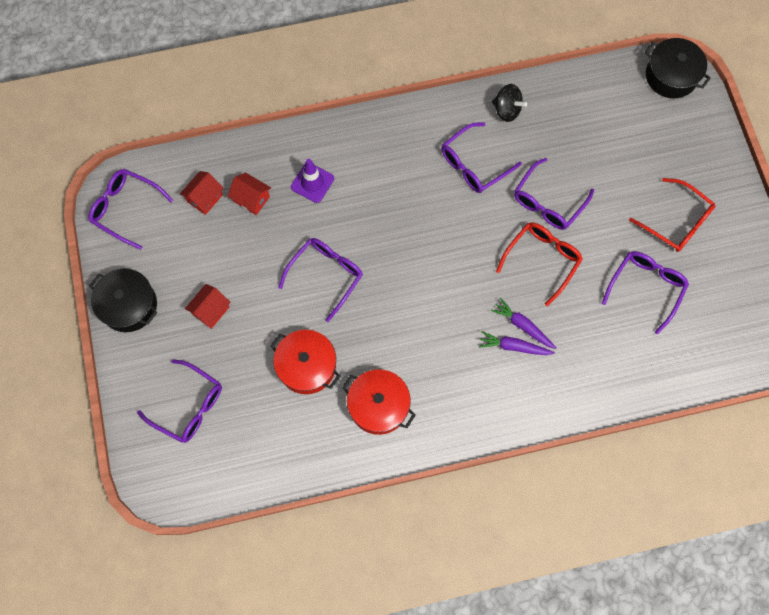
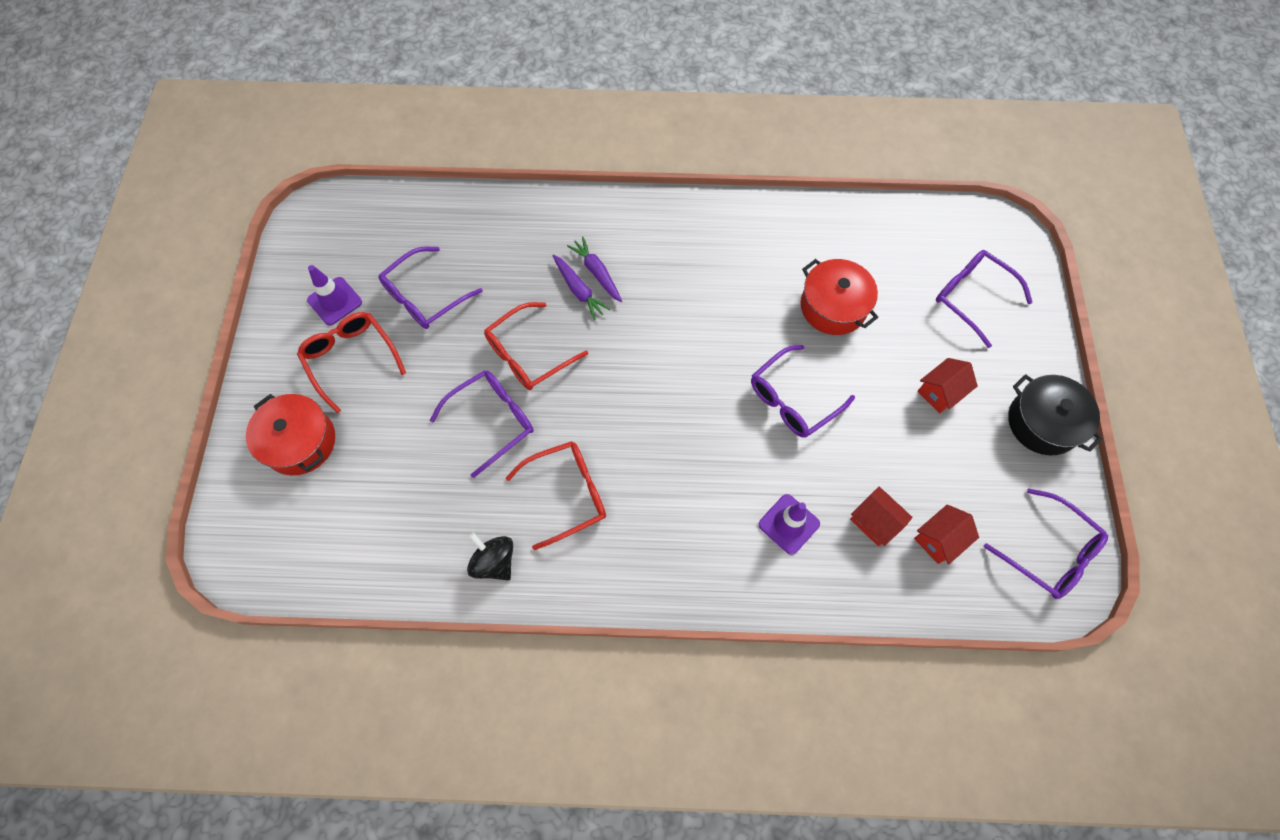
camera: 165 degrees left, 5 degrees down
(378, 405) = (761, 251): red pot -> red pot (300, 442)
(474, 164) = (567, 494): purple glasses -> red glasses
(513, 346) = (597, 273): purple carrot -> purple carrot turned 150 degrees counterclockwise
(671, 76) = (248, 553): black pot -> none
(715, 265) = (335, 301): none -> purple traffic cone

